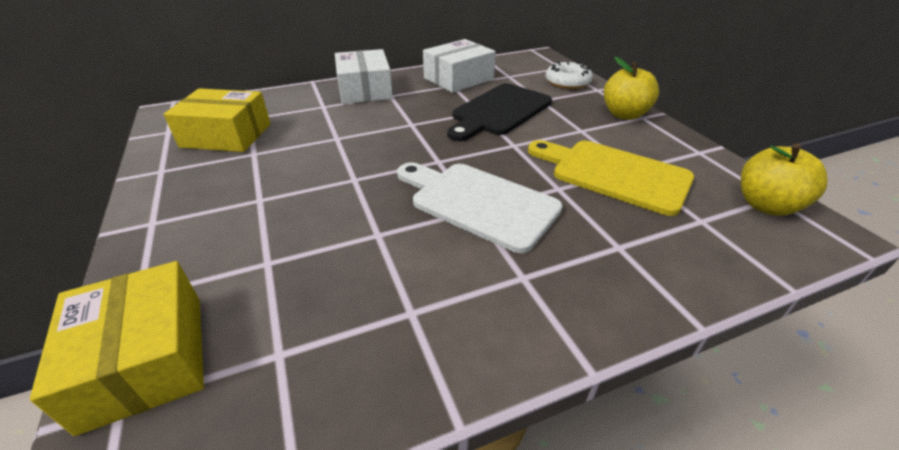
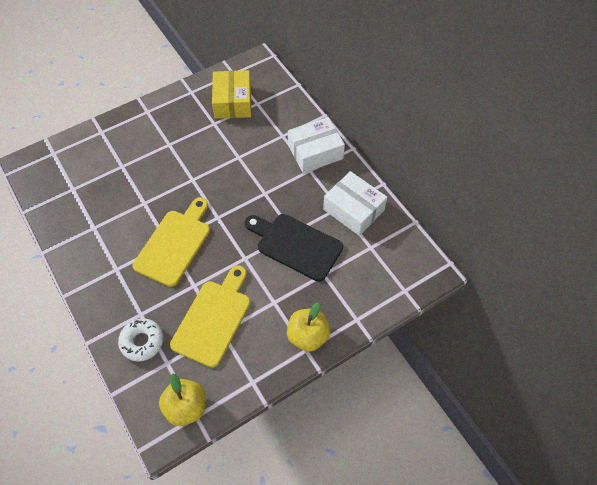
camera: 80 degrees right, 20 degrees up
(145, 359) = (71, 150): yellow box -> none
(478, 202) = (175, 244): white cutting board -> yellow cutting board
(567, 82) = (367, 295): white donut -> white donut (142, 342)

